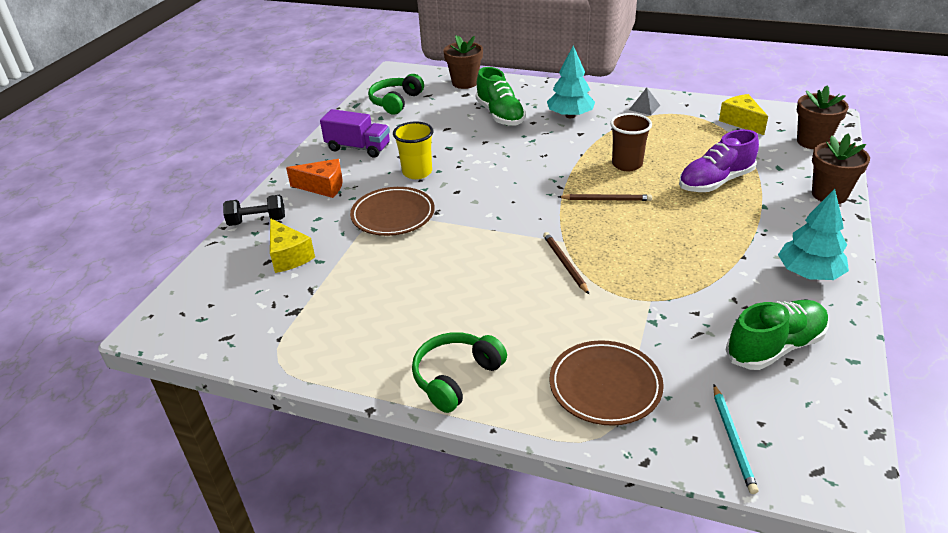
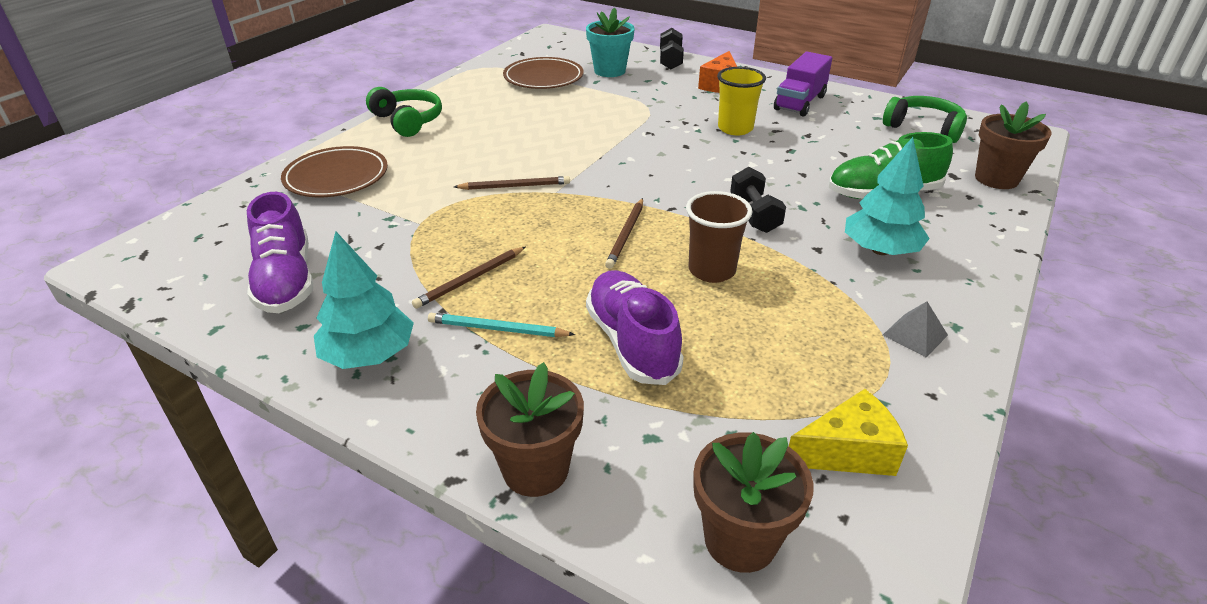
camera: 100 degrees right, 0 degrees up
(289, 256) = (609, 71): yellow cheese -> turquoise flower pot
(393, 215) = (653, 112): brown plate -> brown plate (543, 78)
(551, 155) = (754, 214): none -> black dumbbell
(703, 253) = (470, 279): none -> brown pencil
(733, 440) = (219, 222): turquoise pencil -> turquoise pencil (497, 329)
(775, 347) = (286, 281): green shoe -> purple shoe

